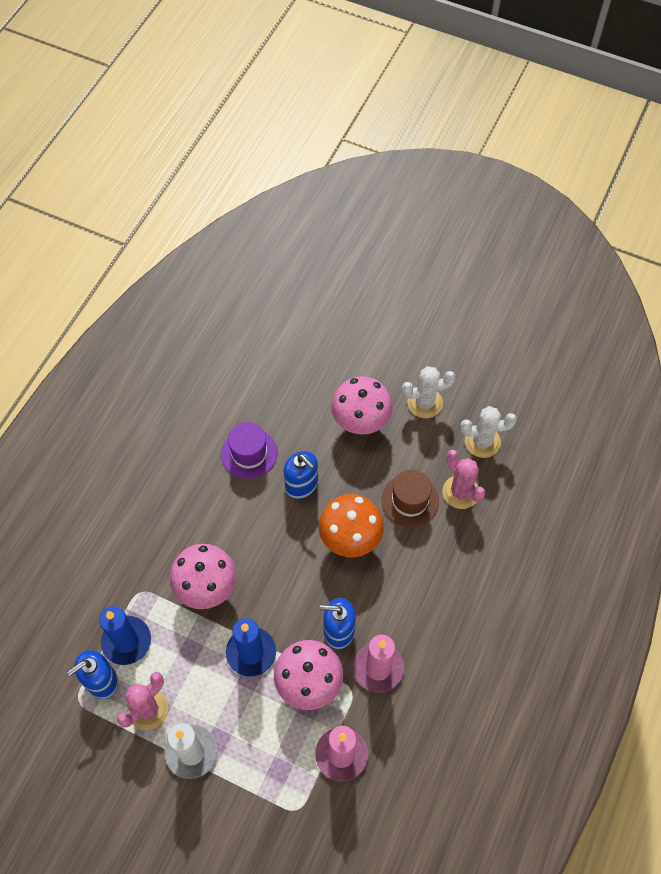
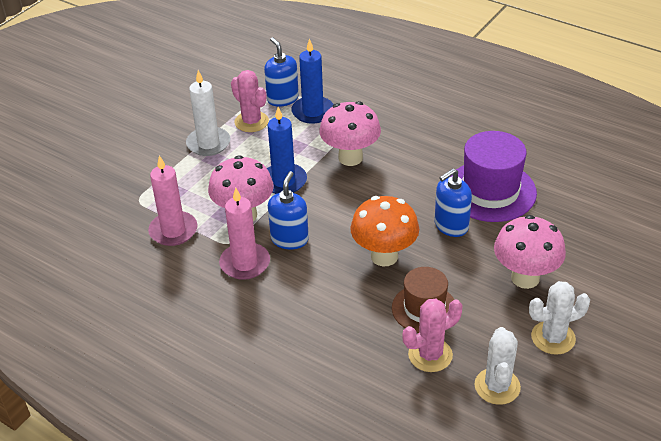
camera: 100 degrees right, 20 degrees down
(249, 453) = (490, 191): purple hat -> purple hat, size x1.56
(425, 403) = (553, 338): white cactus -> white cactus turned 75 degrees clockwise

